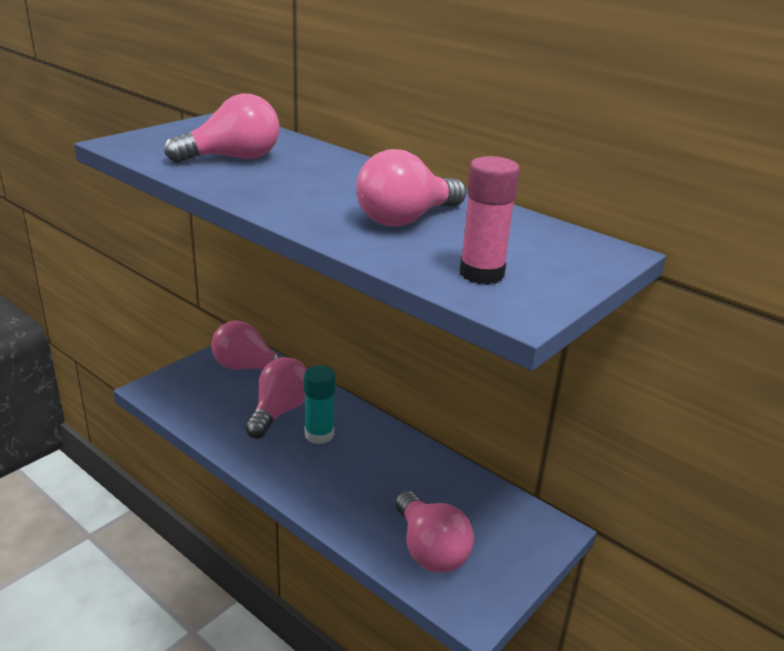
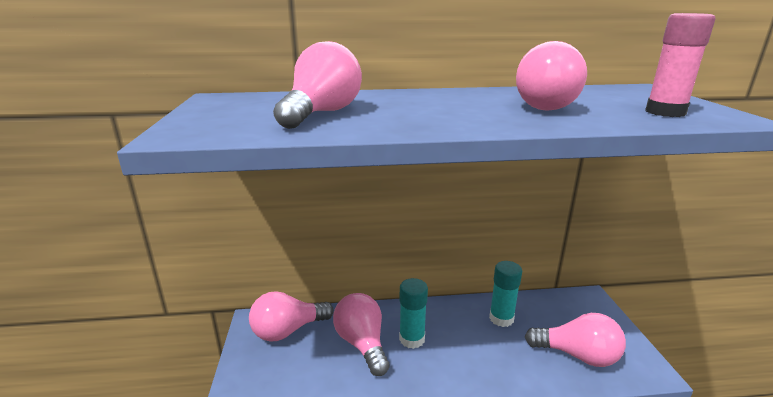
camera: 45 degrees left, 5 degrees down
(421, 476) = (501, 318): none -> turquoise glue stick

